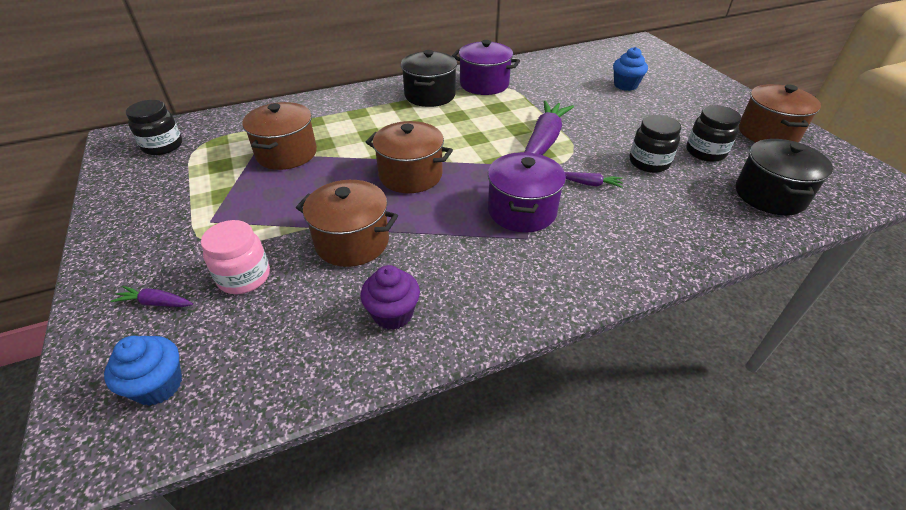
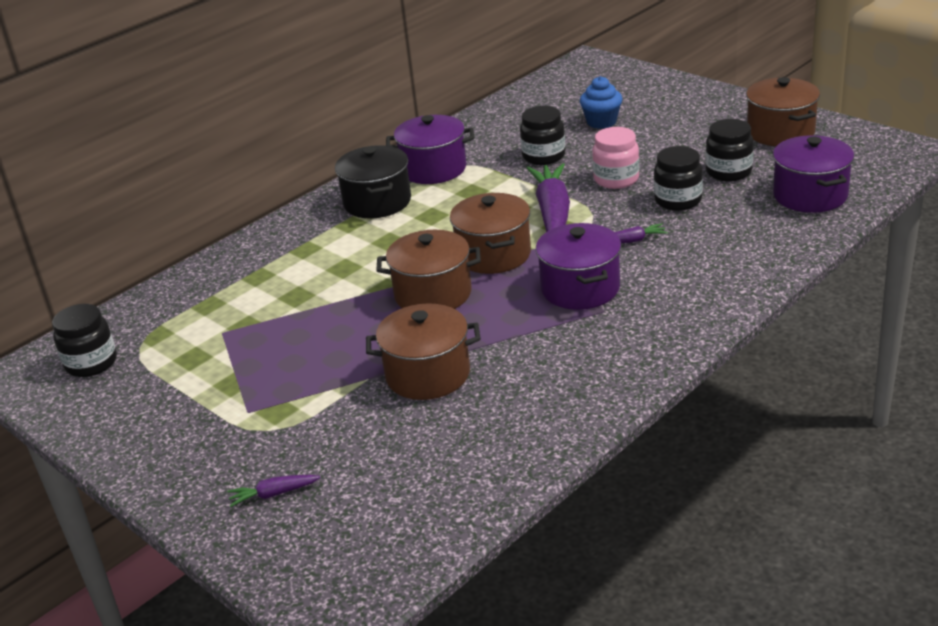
camera: 20 degrees left, 10 degrees down
(158, 385) = (353, 545): blue cupcake -> none
(244, 277) = (344, 442): pink jar -> pink jar (616, 179)
(286, 153) = (263, 320): brown pot -> brown pot (493, 255)
(393, 314) = (524, 415): purple cupcake -> none
(566, 97) = (543, 156): none -> black jar
(769, 195) = (810, 195): black pot -> purple pot

